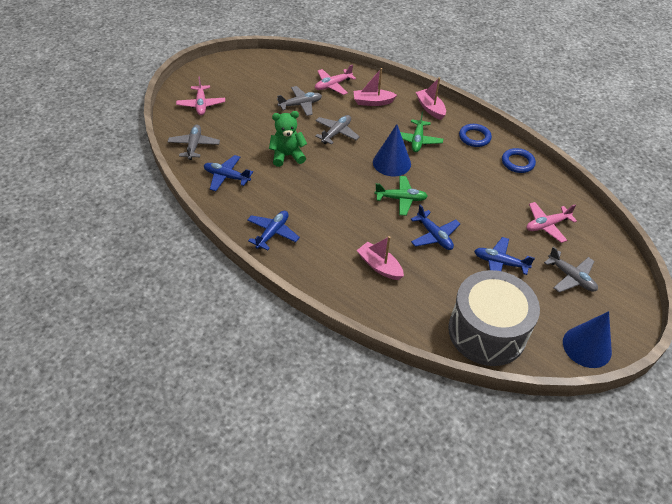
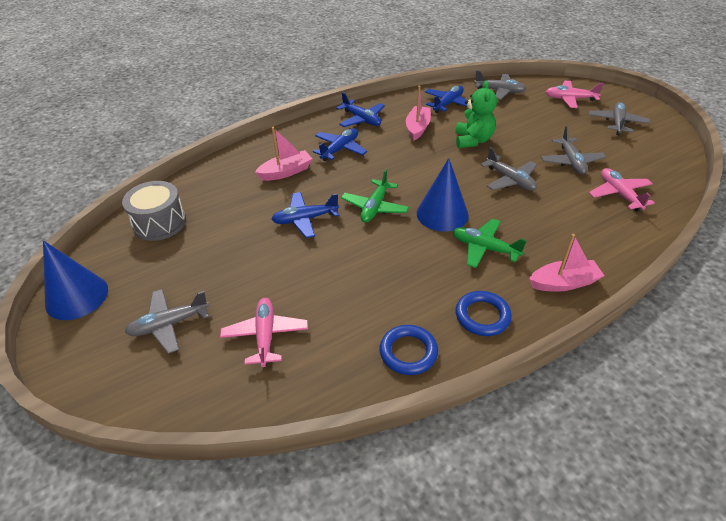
camera: 110 degrees right, 5 degrees down
(236, 82) = (617, 123): none -> grey plane
(372, 102) = (579, 224): pink boat -> pink boat (417, 128)
(487, 332) = (160, 223): grey drum -> grey drum, size x0.61
(500, 263) = (234, 262): blue plane -> blue plane (340, 149)

